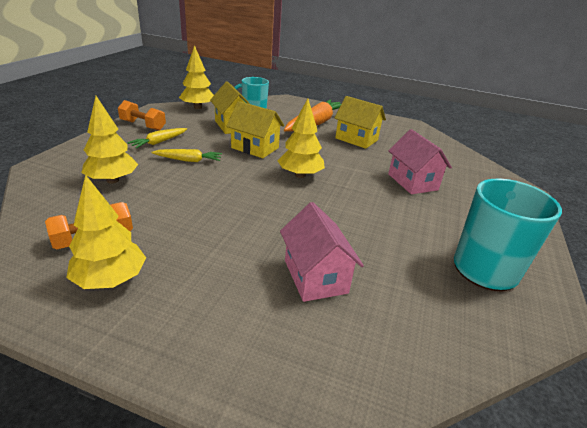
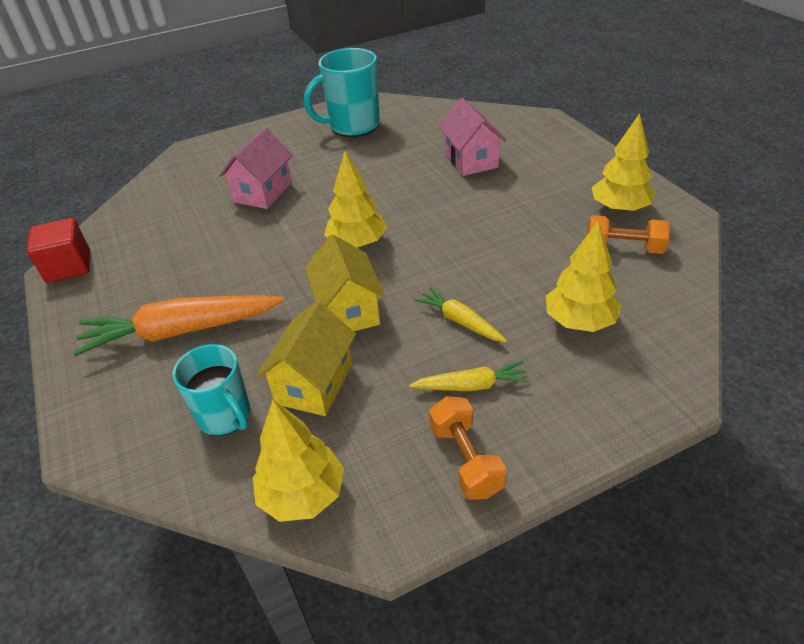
camera: 130 degrees left, 10 degrees up
(315, 276) = (471, 160): pink house -> pink house turned 45 degrees counterclockwise
(356, 139) = (194, 271): yellow house -> none
(410, 125) = (69, 267): none -> red cube

